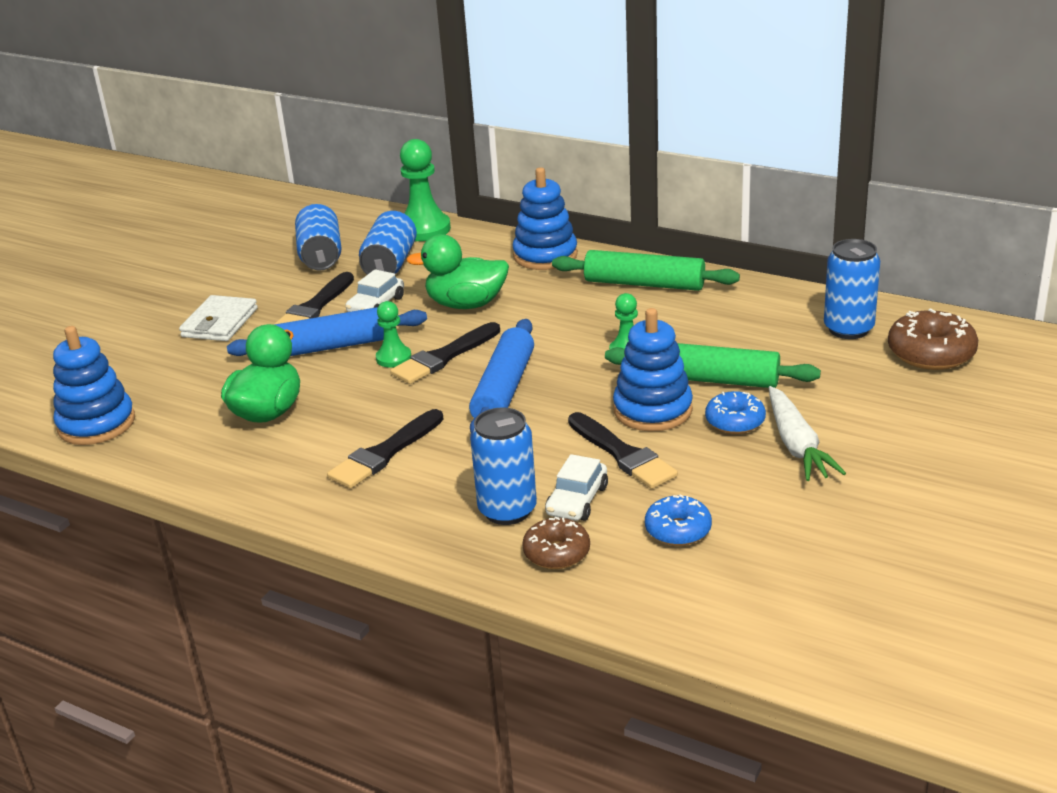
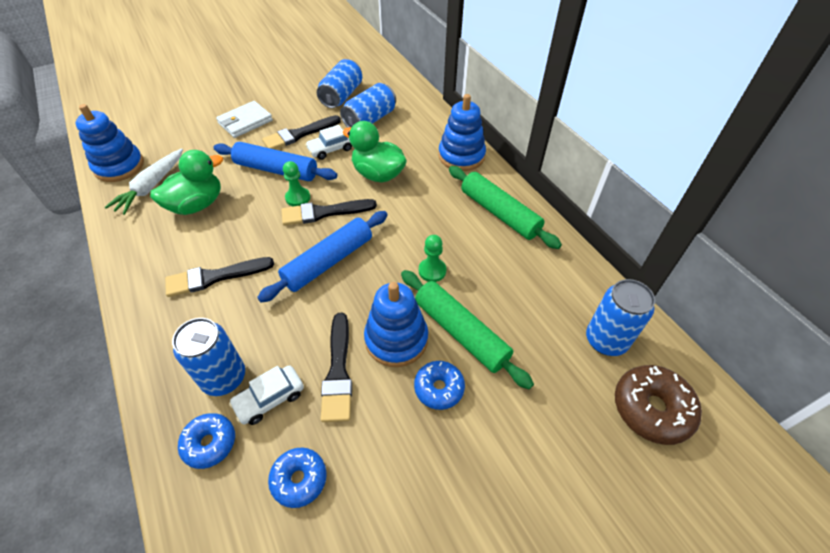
camera: 30 degrees right, 20 degrees up
(424, 229) = (414, 101): green pawn -> none
(556, 553) = (210, 443): brown donut -> blue donut
(796, 445) = (459, 445): white carrot -> white carrot (151, 186)

